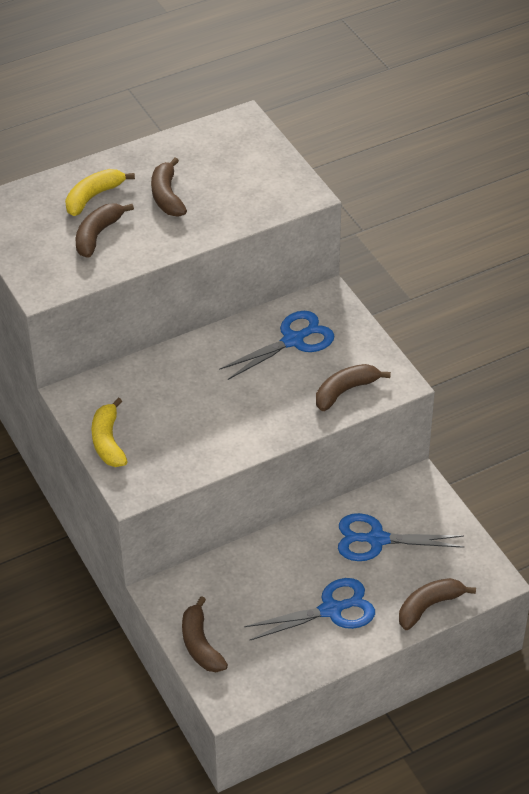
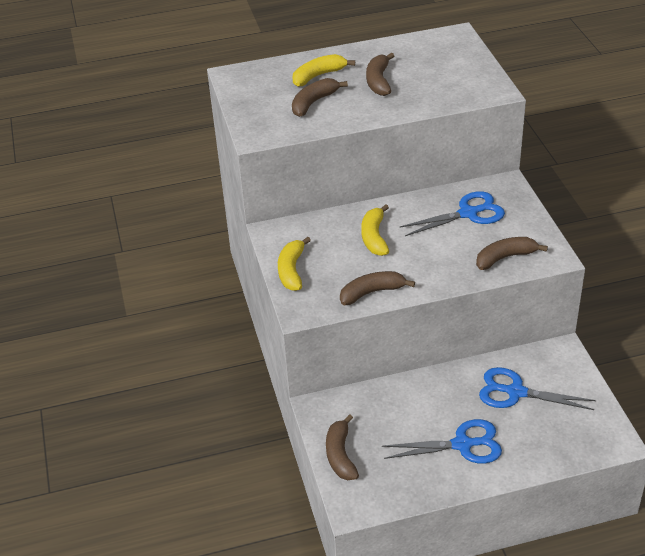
camera: 15 degrees right, 5 degrees down
(193, 386) = (374, 237): none -> yellow banana
(429, 606) = (552, 455): brown banana -> brown banana (371, 292)

